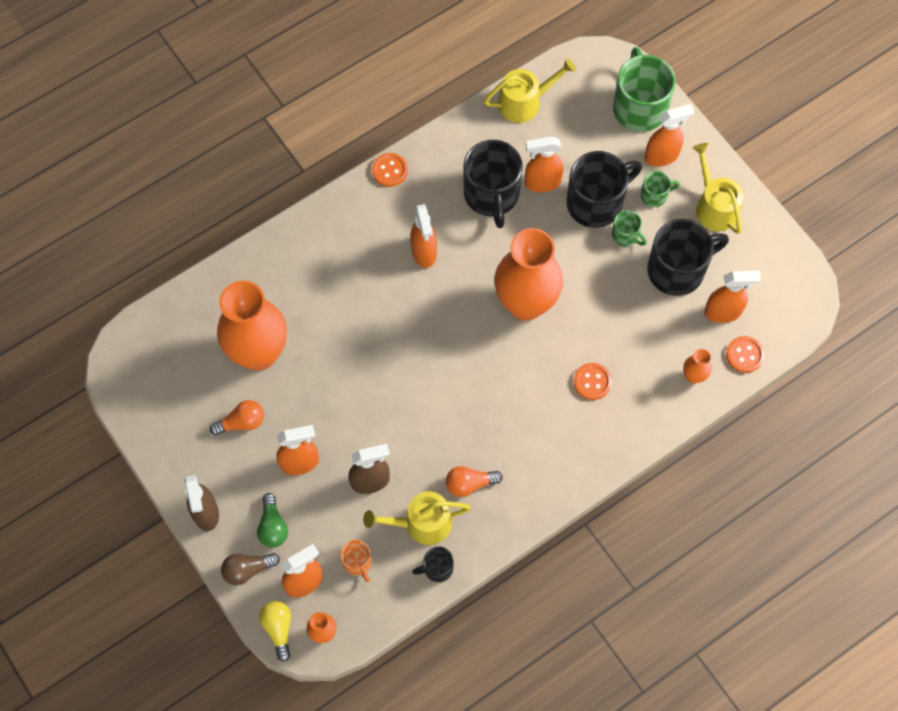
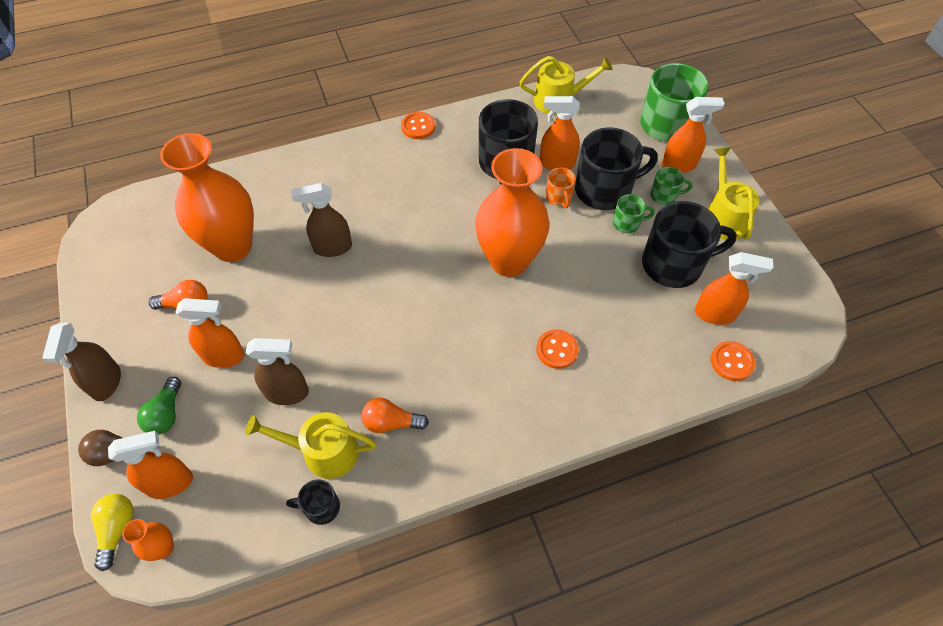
camera: 15 degrees right, 10 degrees down
(355, 330) = (332, 247): none -> brown spray bottle
(357, 562) = (236, 477): orange mug -> orange mug (559, 197)
(424, 252) = (424, 196): orange spray bottle -> none
(625, 235) = (627, 223): green mug -> green mug turned 60 degrees counterclockwise
(693, 376) = (670, 370): orange vase -> none

